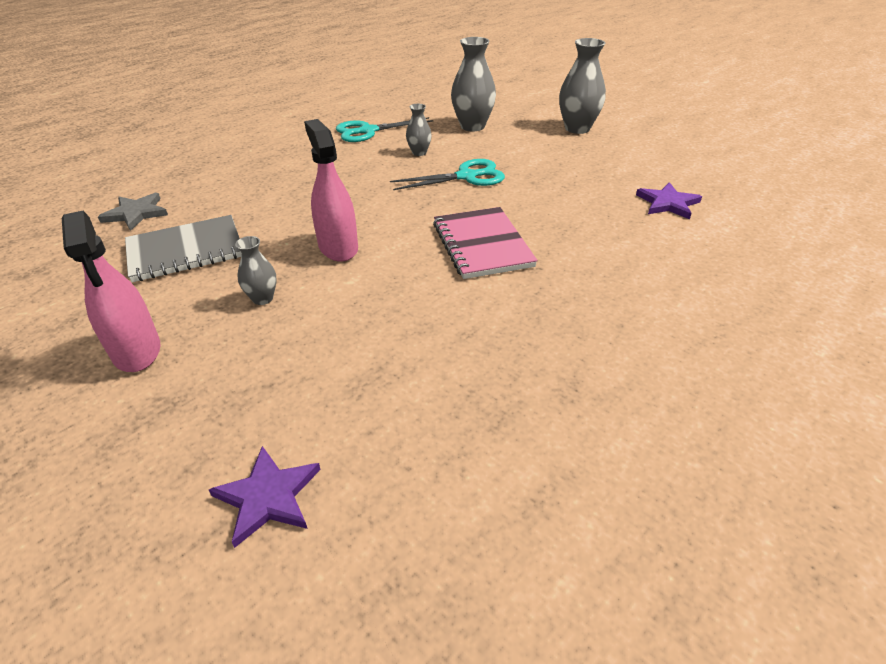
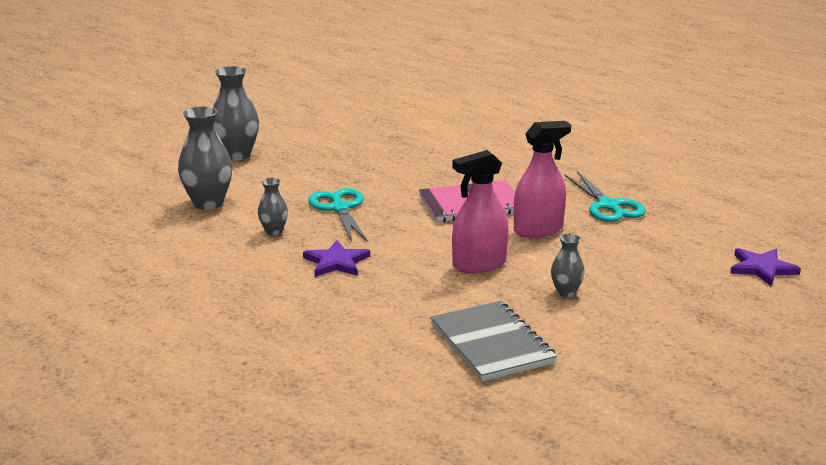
camera: 90 degrees left, 15 degrees down
(136, 213) = (407, 394): grey star -> none
(137, 351) = (652, 340): pink spray bottle -> pink spray bottle (538, 230)
(368, 131) = (197, 262): turquoise scissors -> turquoise scissors (608, 206)
(668, 203) = (403, 137): purple star -> purple star (336, 262)

